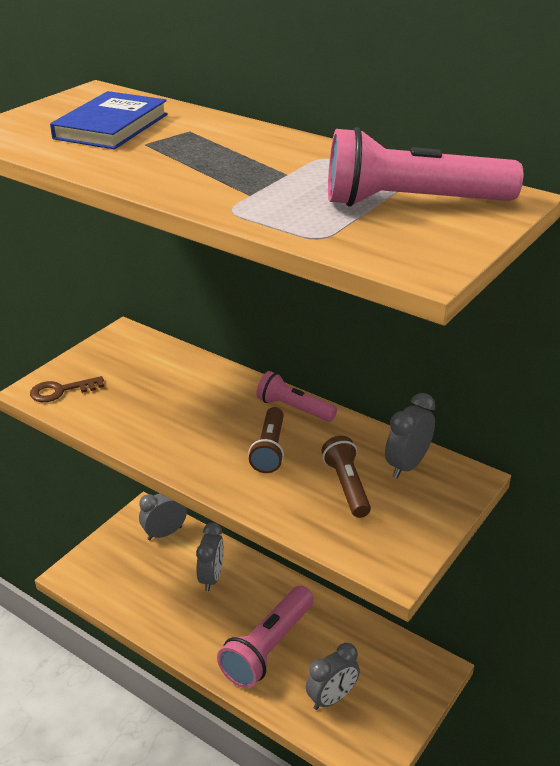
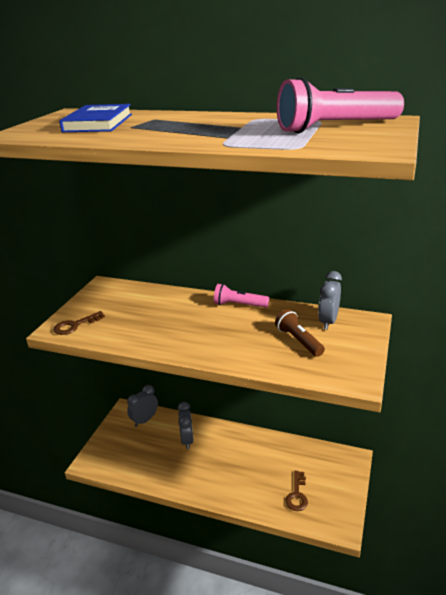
camera: 15 degrees left, 5 degrees down
(268, 647) = (242, 474): pink flashlight -> none
(269, 449) = (237, 331): brown flashlight -> none
(331, 698) = (297, 494): grey clock -> brown key

